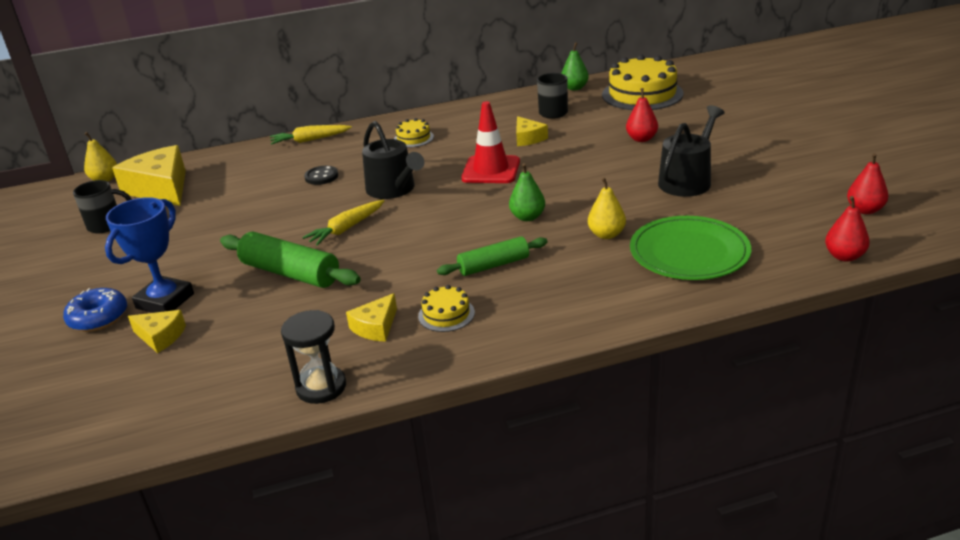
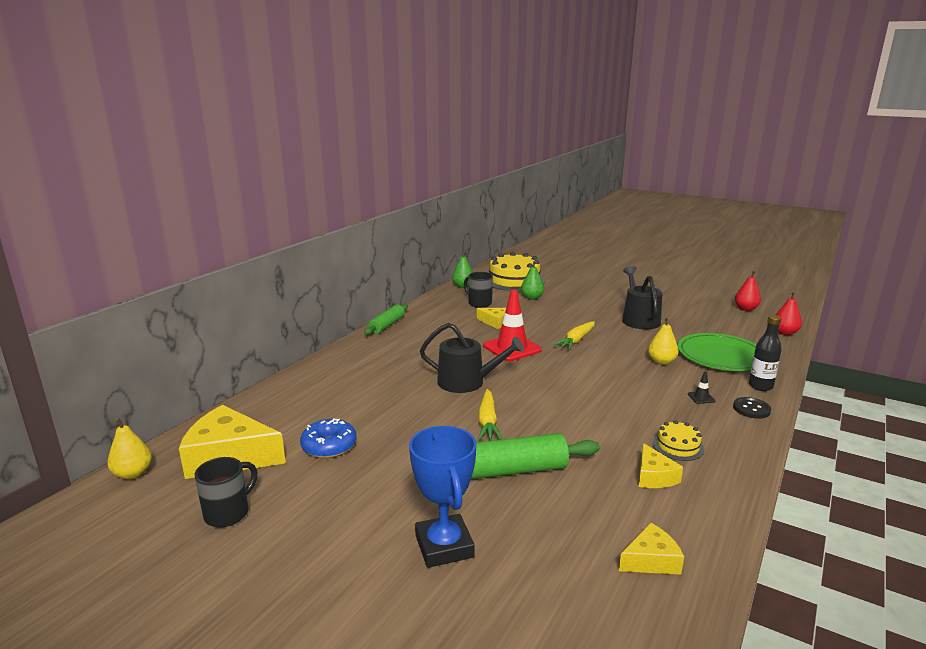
camera: 45 degrees left, 10 degrees down
(98, 318) = (403, 598): blue donut -> blue donut (329, 446)
(160, 336) = (505, 577): yellow cheese -> yellow cheese (651, 560)
(310, 140) = (316, 370): yellow carrot -> yellow carrot (576, 340)
(321, 176) = (385, 393): black button -> black button (751, 409)
(321, 387) = (710, 537): black hourglass -> none
(413, 138) = (409, 344): yellow cake -> none
(493, 265) = (639, 404): green rolling pin -> green rolling pin (387, 325)
(527, 217) = (596, 368): green pear -> green pear (532, 297)
(565, 284) = (701, 397): none -> black traffic cone
(641, 139) = (567, 304): red pear -> none
(656, 300) = (760, 386): none -> black bottle

